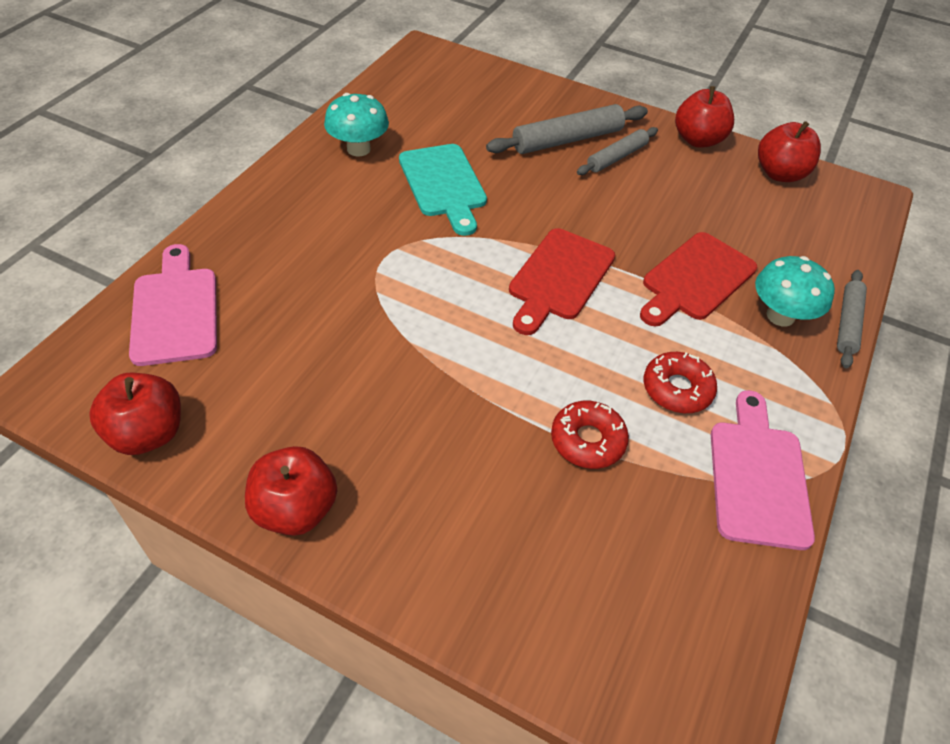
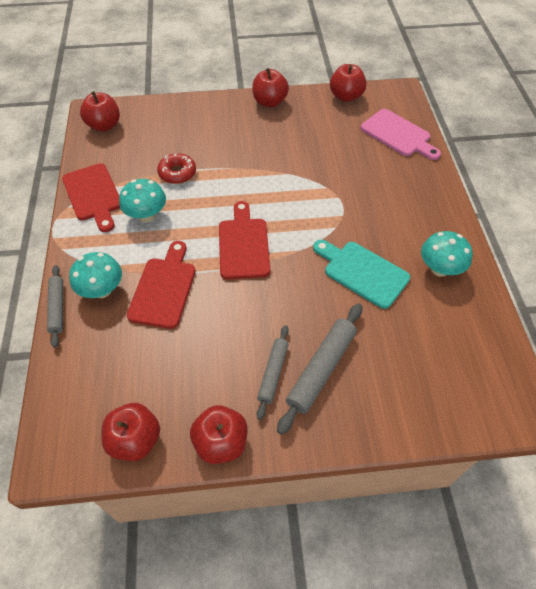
camera: 150 degrees right, 5 degrees up
(677, 389) = (146, 215): red donut -> turquoise mushroom
(686, 659) = (104, 125): none -> red apple
(758, 476) = (93, 195): pink cutting board -> red cutting board

